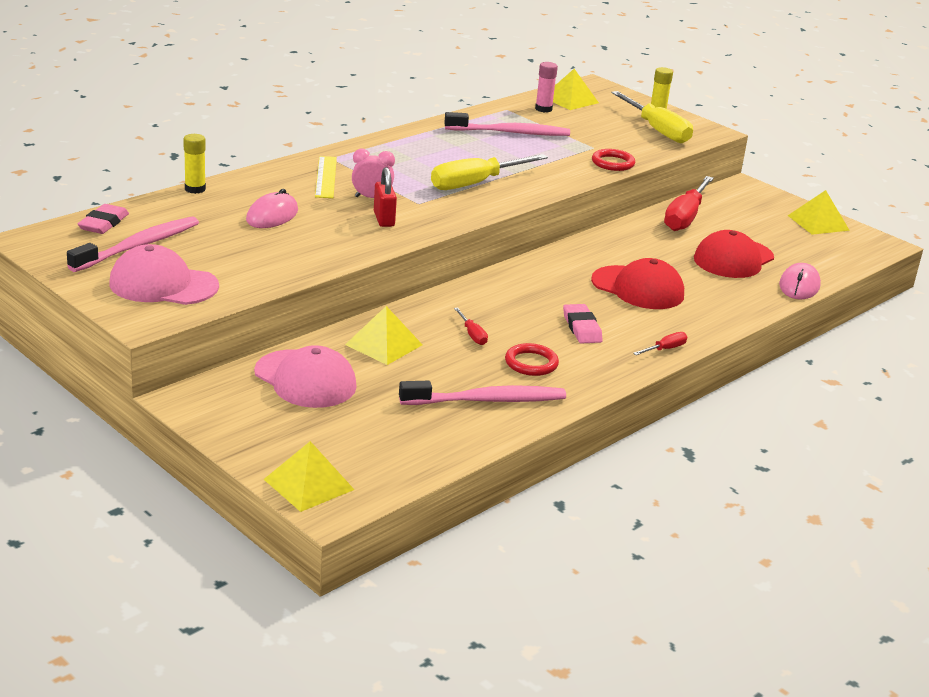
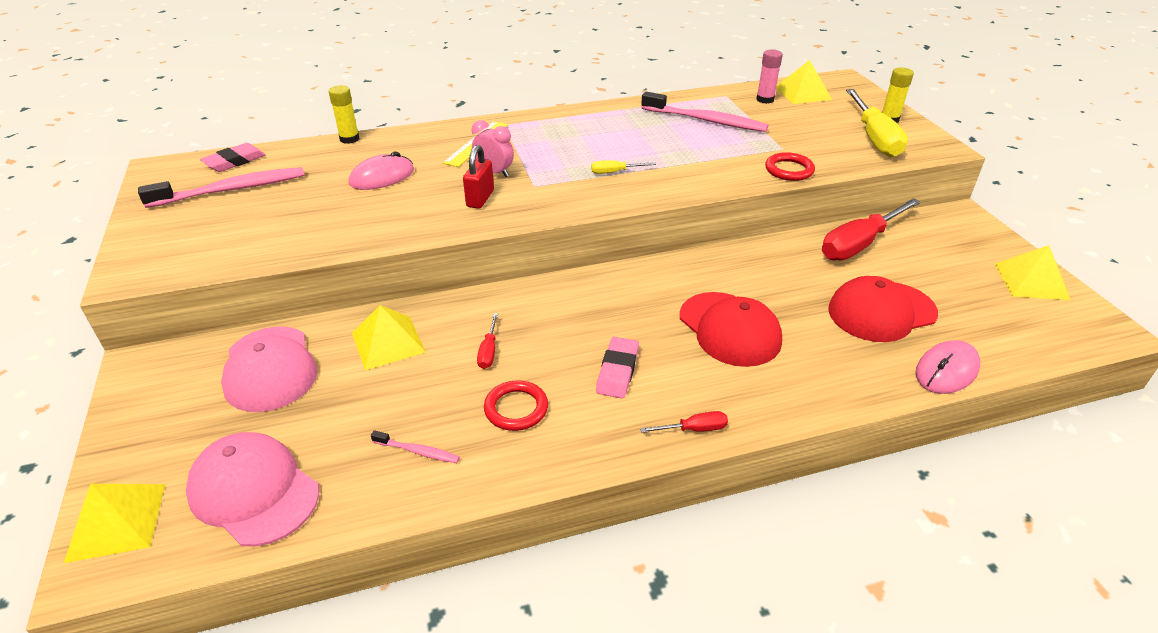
camera: 30 degrees right, 10 degrees up
(163, 285) = (198, 236): pink cap -> pink cap (254, 491)
(475, 183) = (615, 172): yellow screwdriver -> yellow screwdriver, size x0.45
(487, 400) = (418, 451): pink toothbrush -> pink toothbrush, size x0.46

